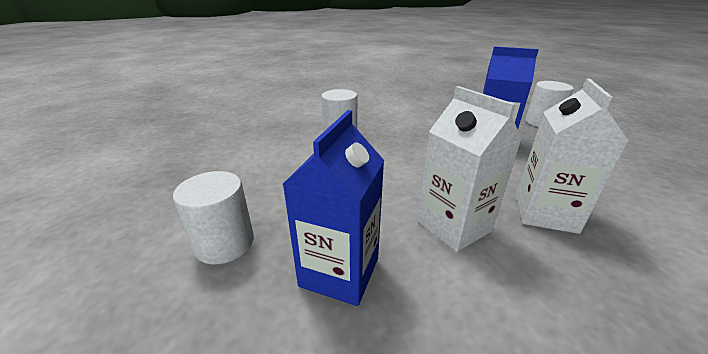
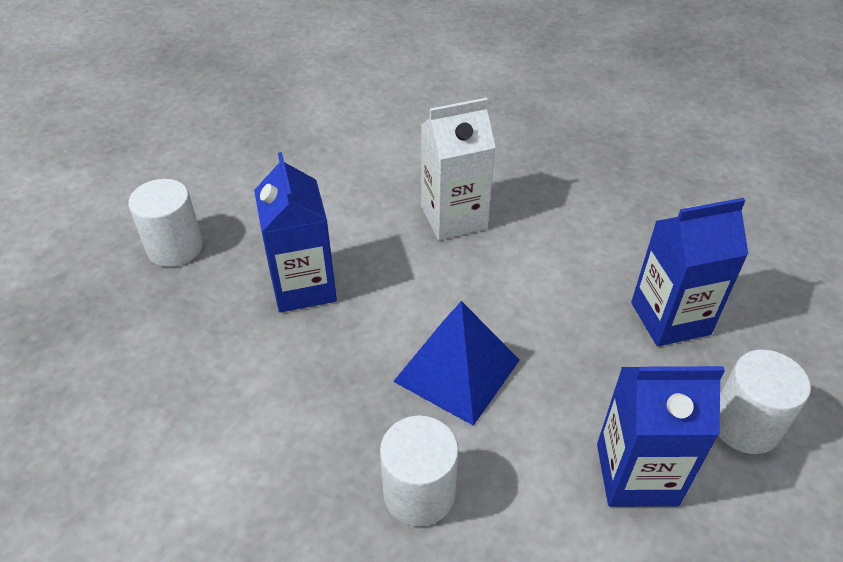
camera: 125 degrees left, 15 degrees up
(269, 183) = (636, 474): none -> blue carton
(391, 162) = (457, 370): none -> blue pyramid
(453, 226) = (536, 270): white carton -> none

